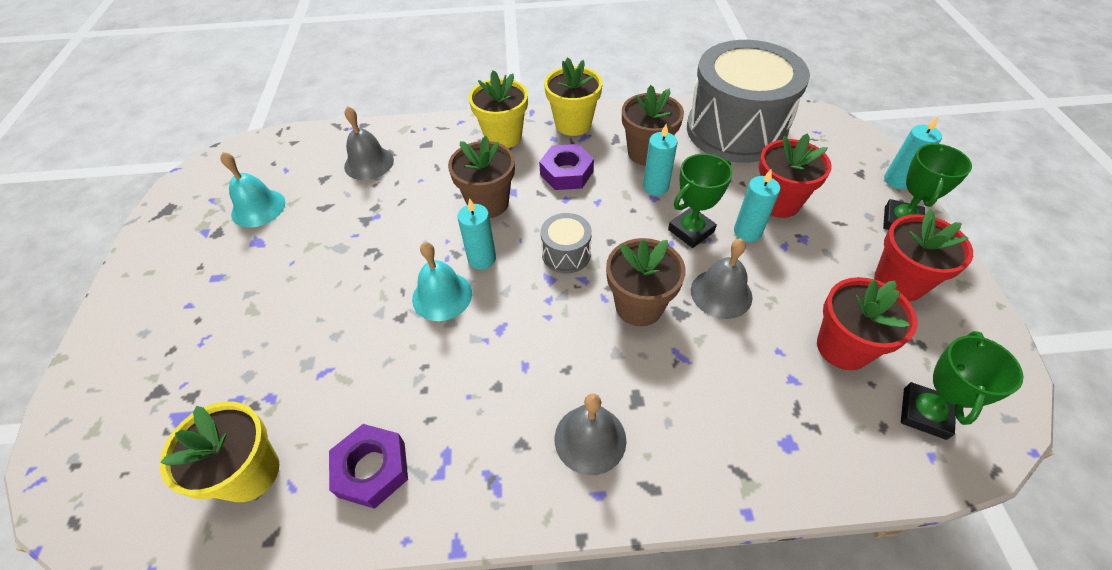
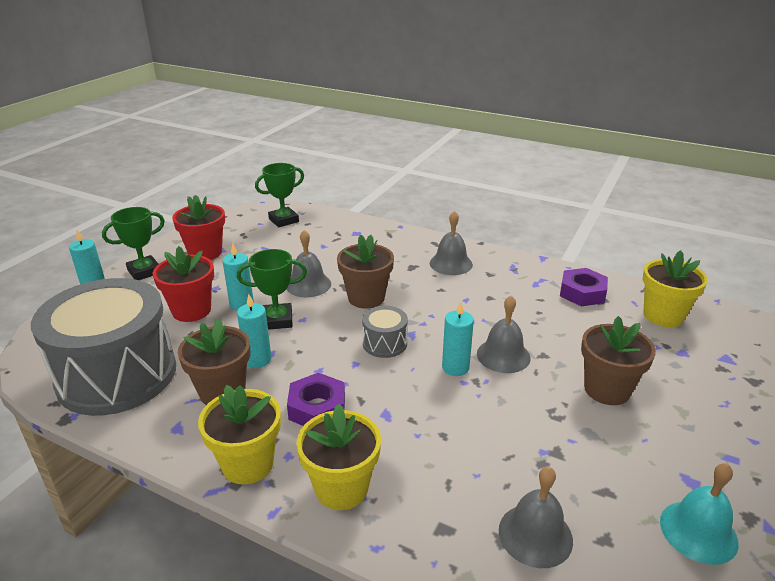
camera: 150 degrees left, 20 degrees down
(442, 296) = (503, 355): turquoise bell -> grey bell
(488, 203) = (418, 412): brown flower pot -> brown flower pot (607, 390)
(843, 347) = (280, 245): red flower pot -> none

